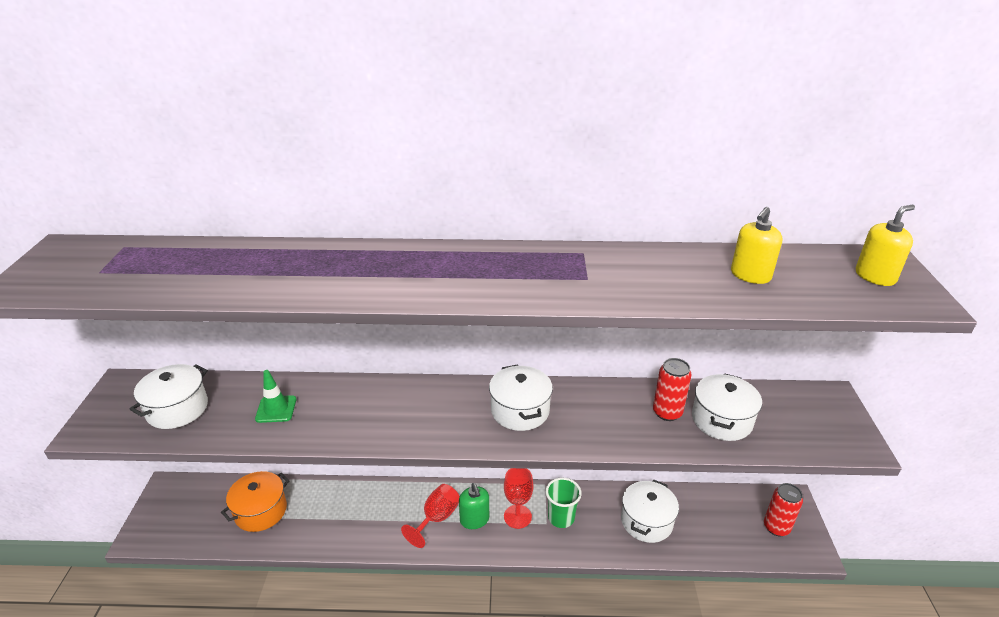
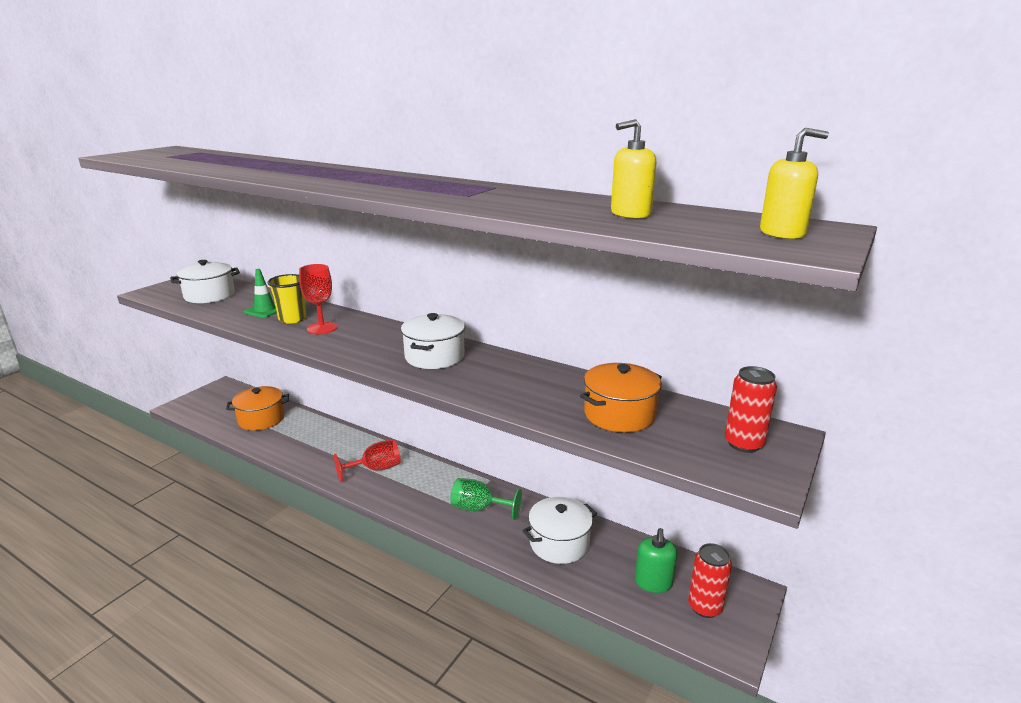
camera: 30 degrees right, 10 degrees down
(323, 411) = (292, 319): none -> yellow cup
(474, 520) = (404, 481): green soap dispenser -> green soap dispenser (653, 582)
(517, 516) = (441, 493): red goblet -> red goblet (322, 328)
(561, 518) = (479, 508): green cup -> green goblet
(667, 412) = (568, 394): red can -> red can (744, 444)
(721, 420) = (619, 414): white pot -> orange pot

